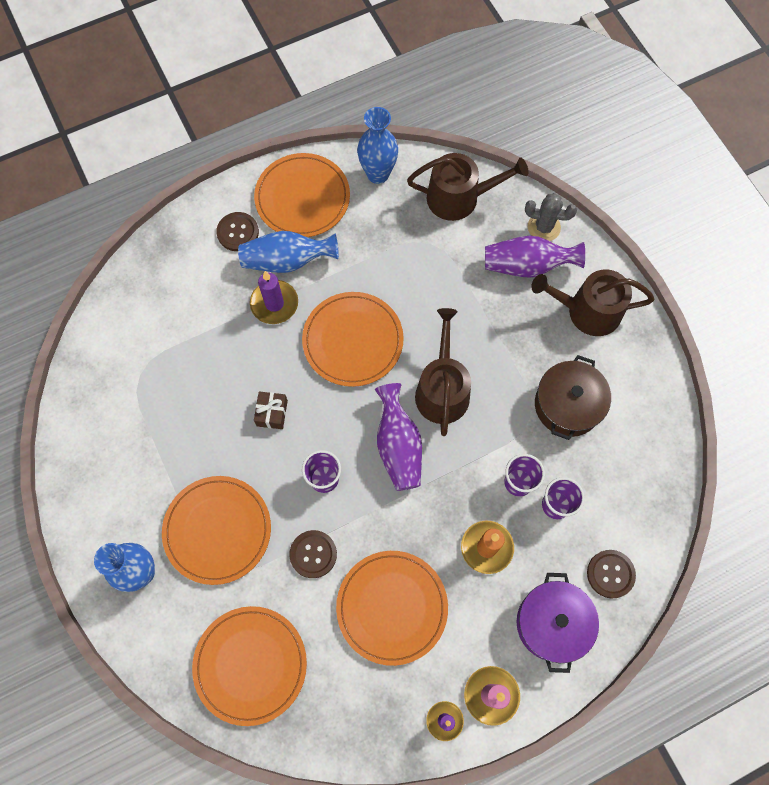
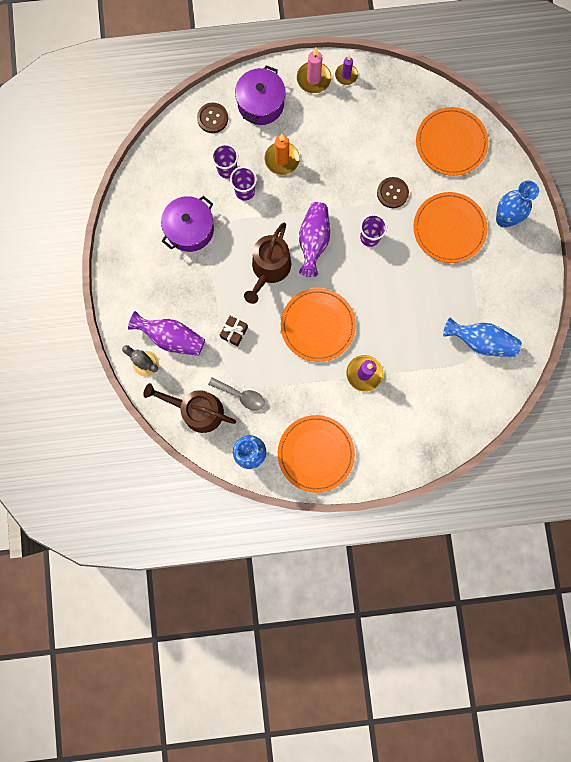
camera: 160 degrees left, 10 degrees up
(238, 232) = (374, 441): brown button -> none
(272, 413) = (390, 293): brown gift -> brown gift (234, 332)
(287, 261) = (344, 404): blue vase -> blue vase (480, 341)
(392, 607) = (354, 146): orange plate -> none
(415, 230) = (241, 395): none -> grey spoon
(567, 405) = (190, 229): brown pot -> purple pot
(587, 311) = (145, 289): brown watering can -> none

